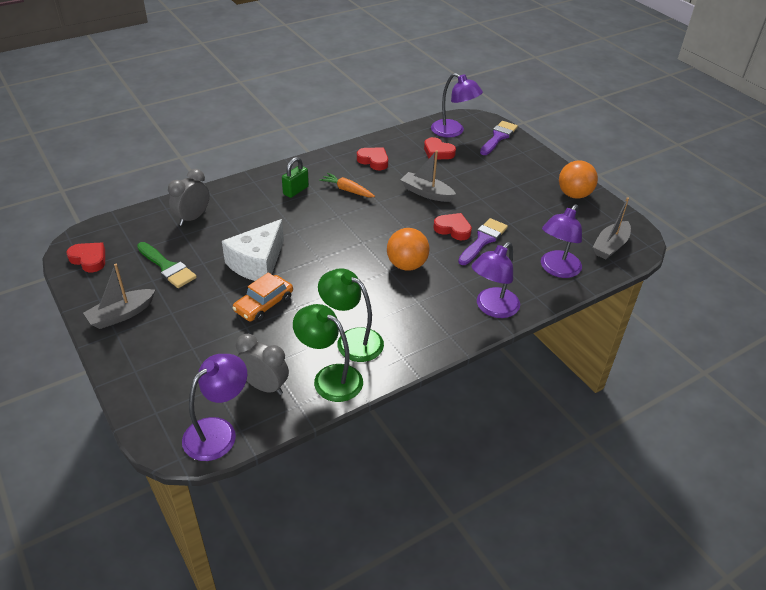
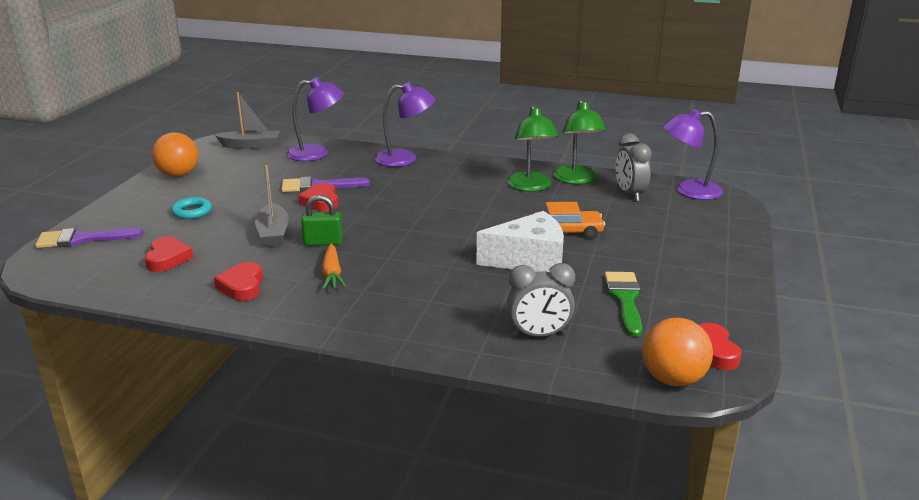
camera: 130 degrees left, 15 degrees down
(121, 315) = (711, 283): grey boat -> none
(296, 190) = (381, 302): green padlock -> green padlock (323, 242)
(406, 265) = (408, 201): orange ball -> orange ball (673, 379)
(453, 131) = (96, 268): purple lamp -> none
(497, 179) = (192, 212): none -> turquoise ring

